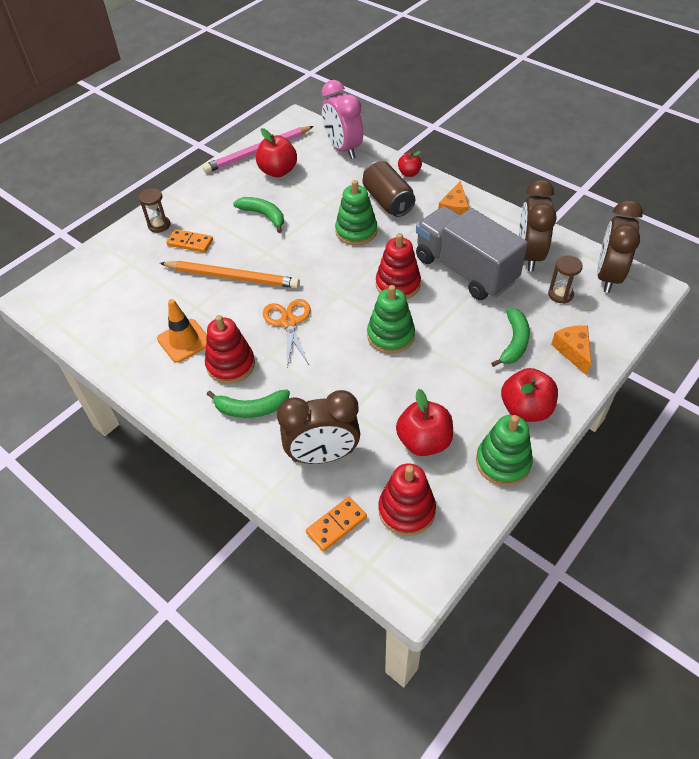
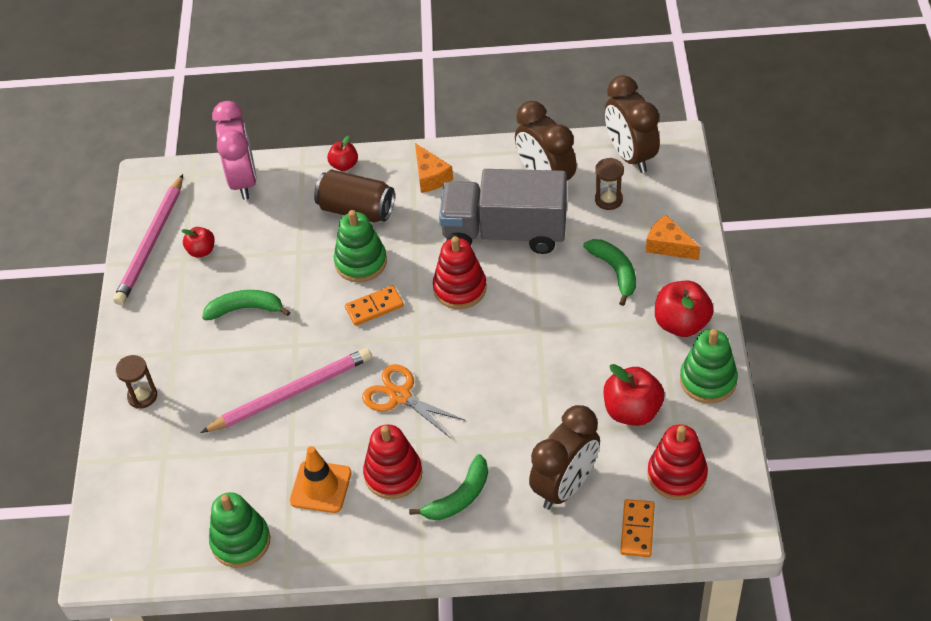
camera: 40 degrees left, 0 degrees up
(190, 242) = (201, 390): orange domino -> orange domino (374, 307)
(232, 277) = (291, 393): orange pencil -> pink pencil
(278, 171) = (201, 251): red apple -> red apple, size x0.58
(343, 149) = (243, 180): pink clock -> pink clock turned 120 degrees counterclockwise
(390, 336) = (506, 341): green stacking toy -> green stacking toy (240, 541)

